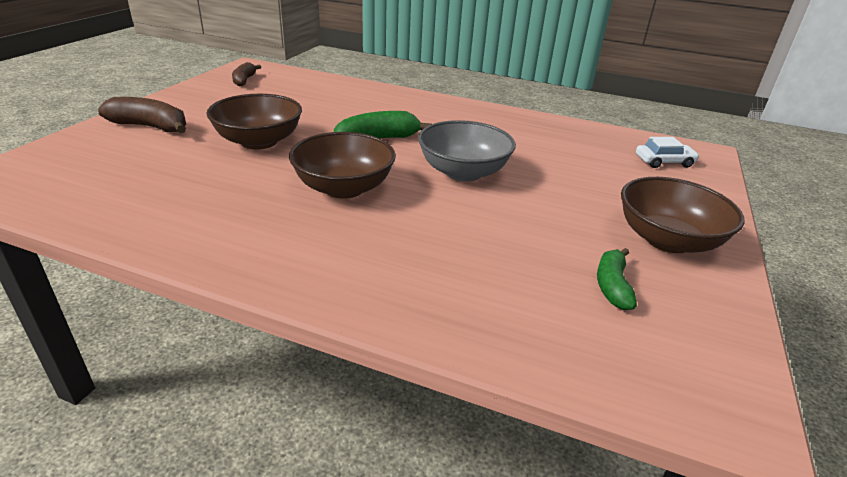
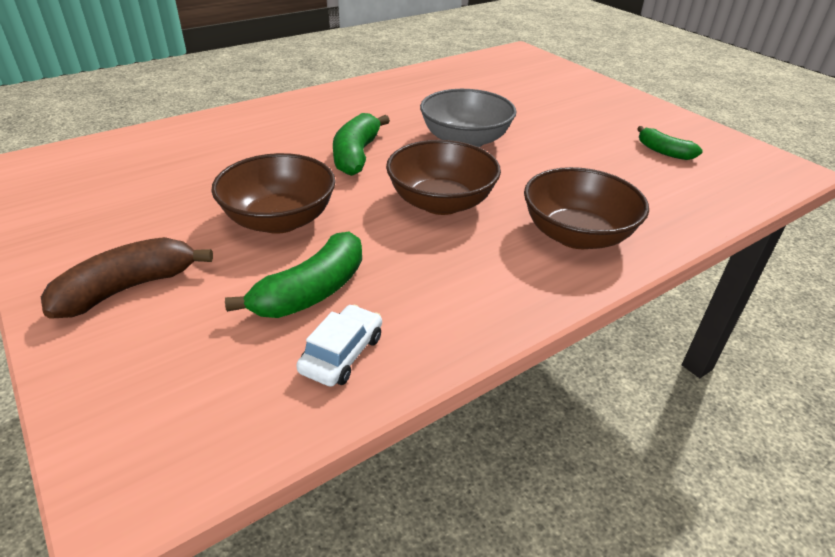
camera: 55 degrees left, 5 degrees up
(181, 175) = (312, 292): none -> green banana
(244, 80) = (66, 182): brown banana -> none
(664, 162) = (521, 68): white car -> white car (342, 354)
(667, 240) = (622, 113): brown bowl -> brown bowl (576, 235)

